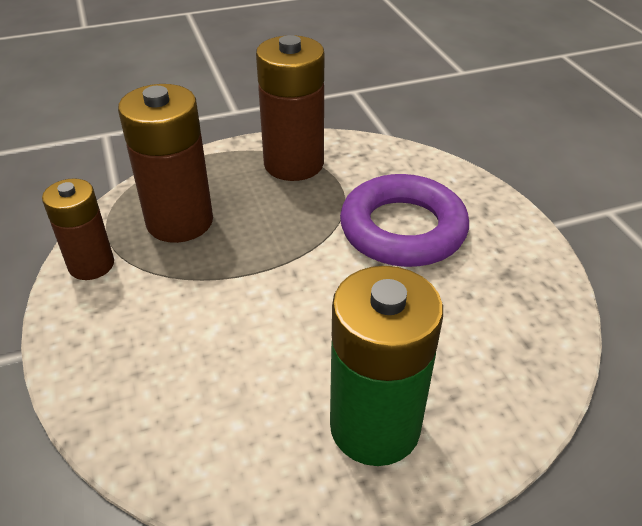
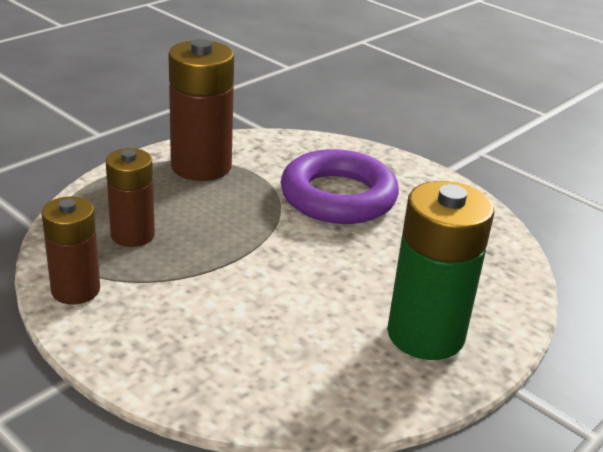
camera: 30 degrees left, 10 degrees down
(180, 221) = (132, 235): brown battery -> brown battery, size x0.63

